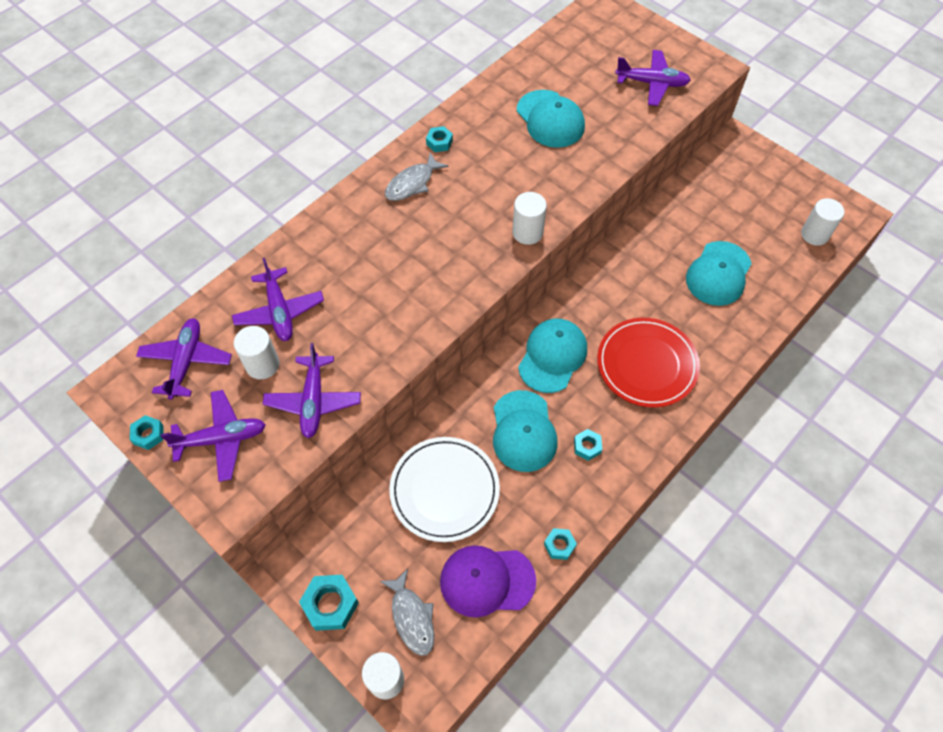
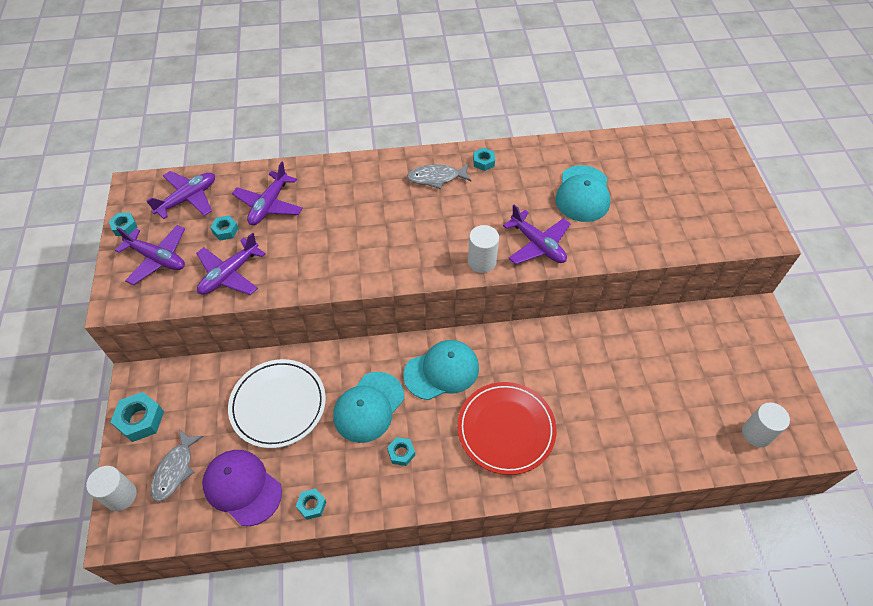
camera: 40 degrees right, 5 degrees down
(262, 365) = (225, 230): white cylinder -> turquoise nut
(652, 83) = (695, 215): purple plane -> purple plane (537, 245)
(718, 274) = (635, 404): turquoise cap -> none

